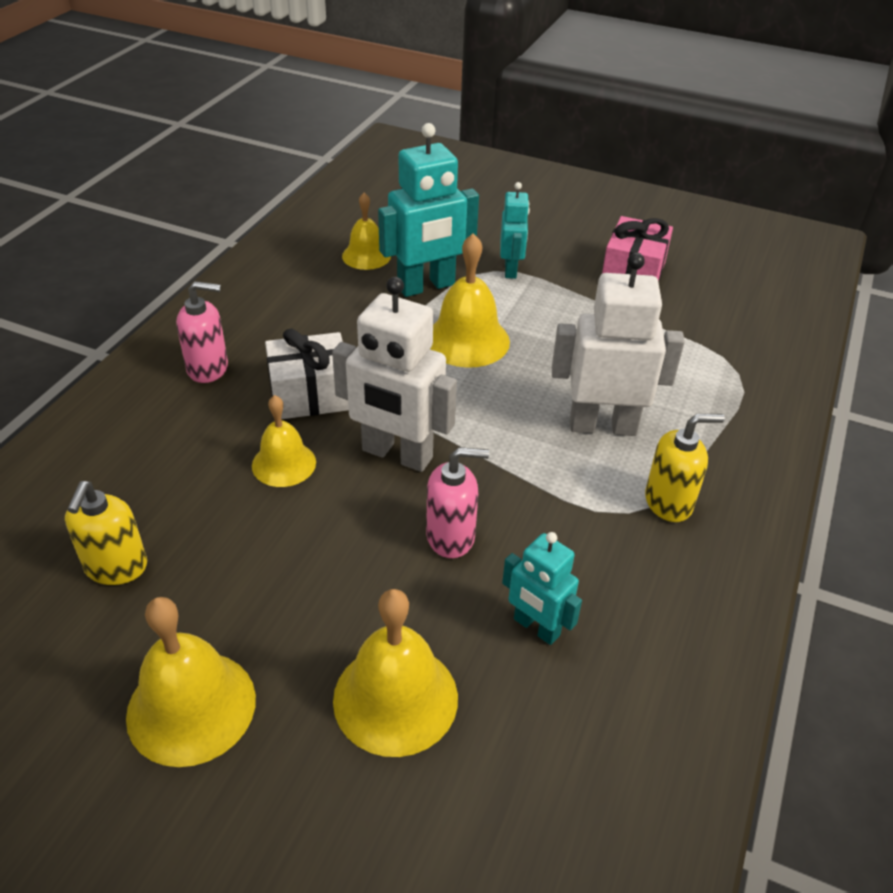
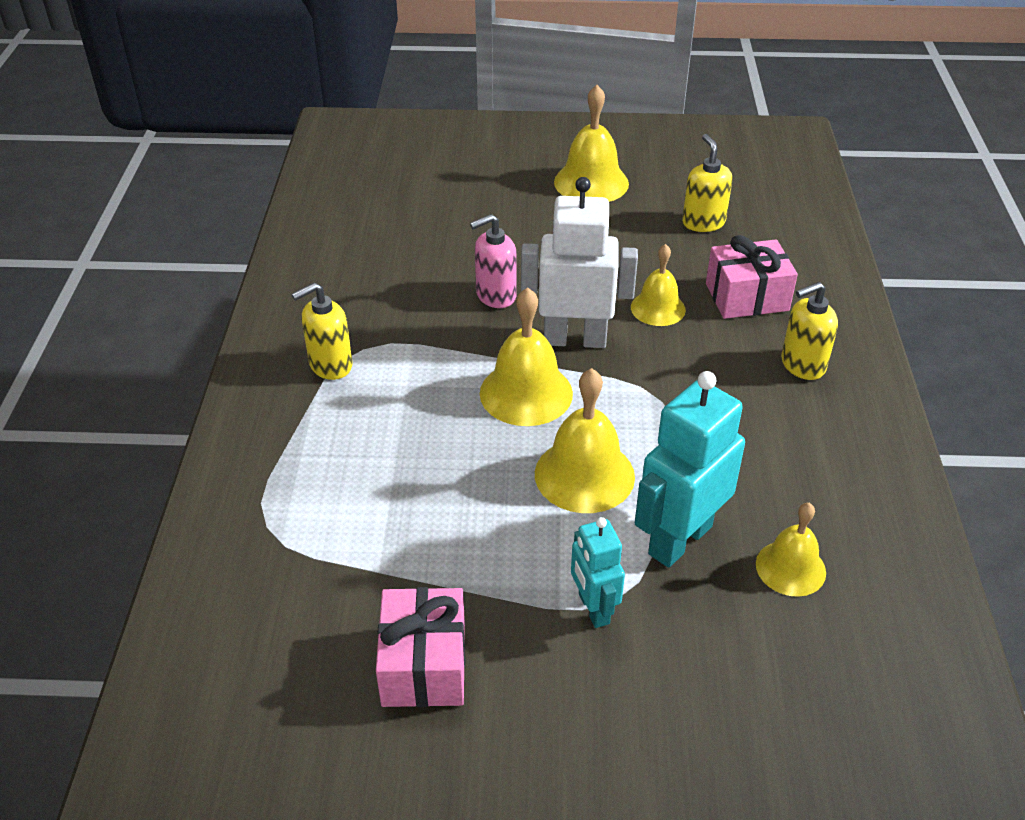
camera: 160 degrees right, 0 degrees up
(180, 448) = (747, 297): none -> pink gift
(208, 368) = (802, 365): pink soap dispenser -> yellow soap dispenser
(310, 394) = (689, 368): white gift -> none
(395, 698) = (481, 211): yellow bell -> yellow bell (526, 393)
(536, 627) = (411, 262): turquoise robot -> none
(602, 425) = (405, 417): white robot -> none

